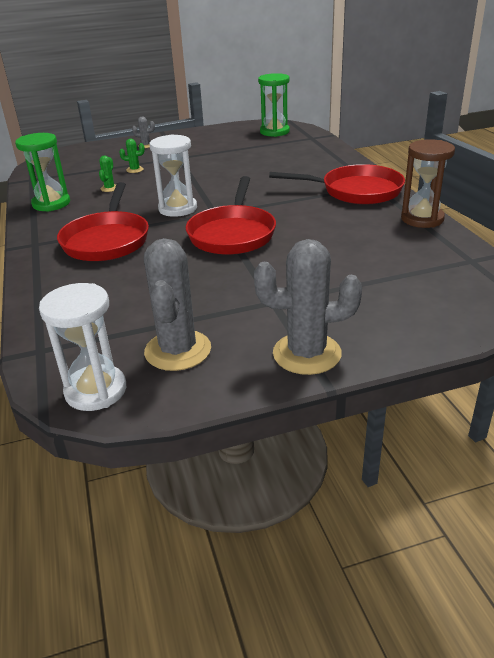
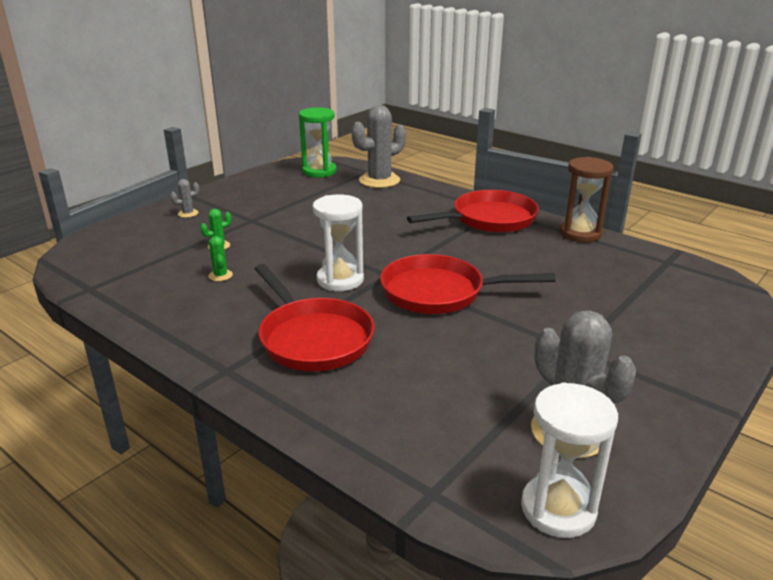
camera: 35 degrees left, 5 degrees down
(51, 204) = (170, 313): green hourglass -> none
(232, 234) = (439, 292): red pan -> red pan turned 120 degrees clockwise
(307, 354) = (675, 389): grey cactus -> grey cactus (379, 180)

